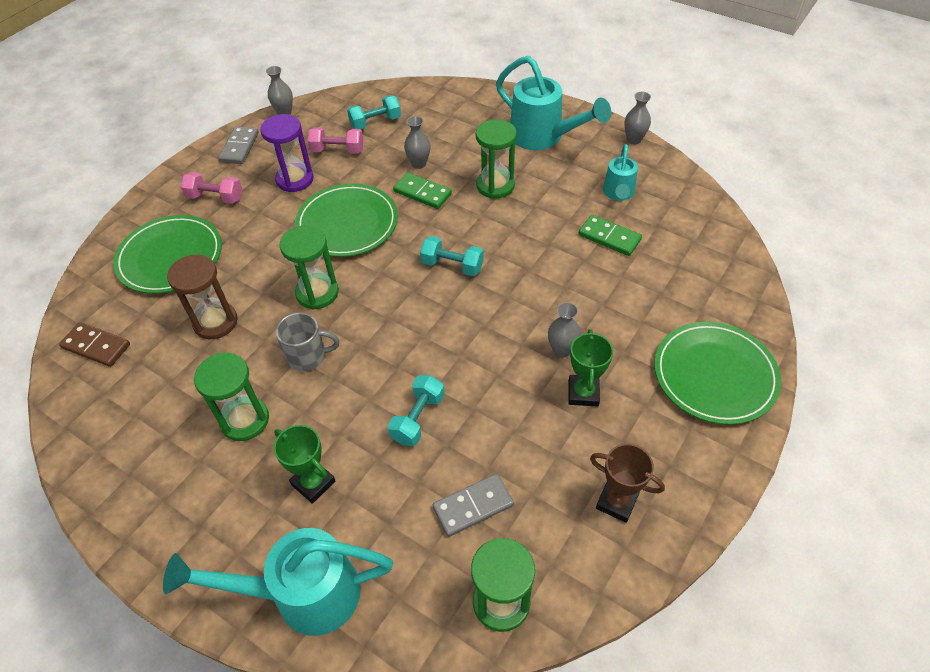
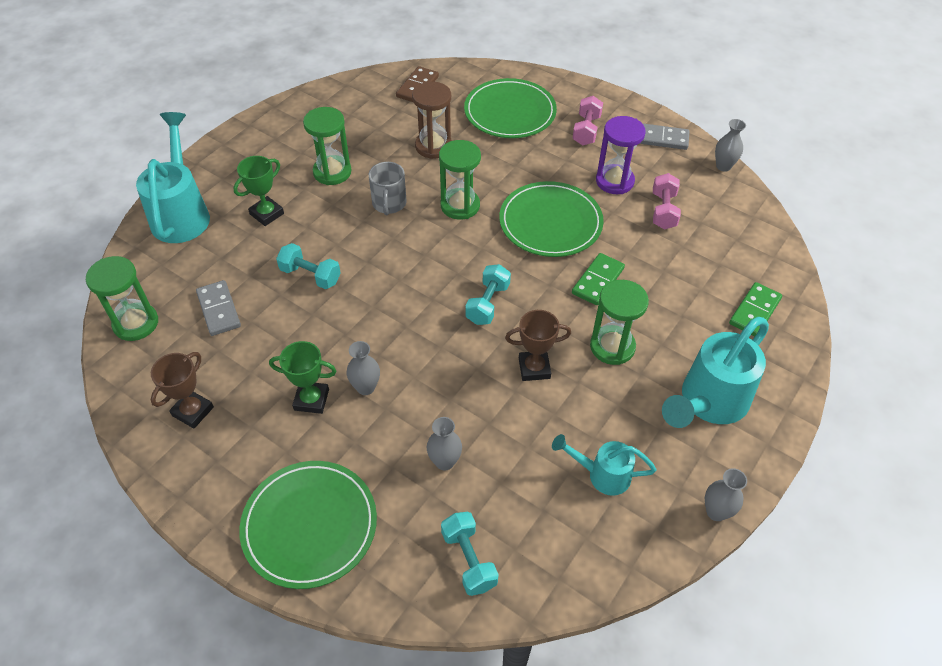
camera: 90 degrees right, 0 degrees up
(375, 122) = (716, 240): turquoise dumbbell -> turquoise dumbbell (469, 560)
(419, 164) = (646, 278): grey vase -> grey vase (444, 461)
(523, 232) = (534, 368): none -> brown trophy
(609, 237) = (524, 453): green domino -> green domino (755, 311)

